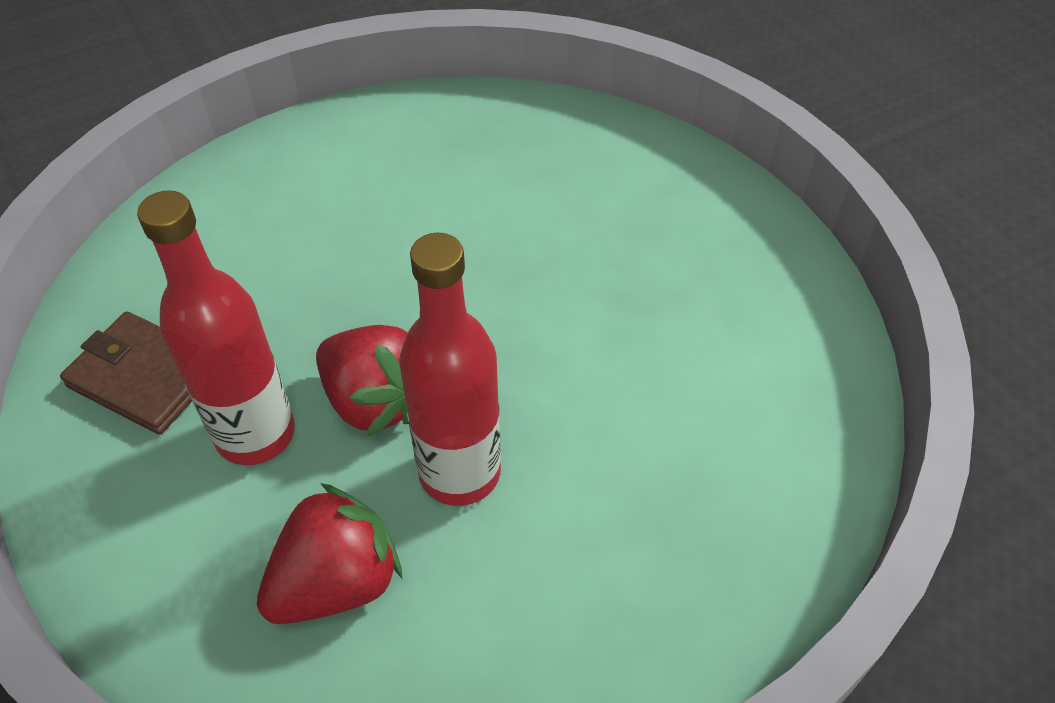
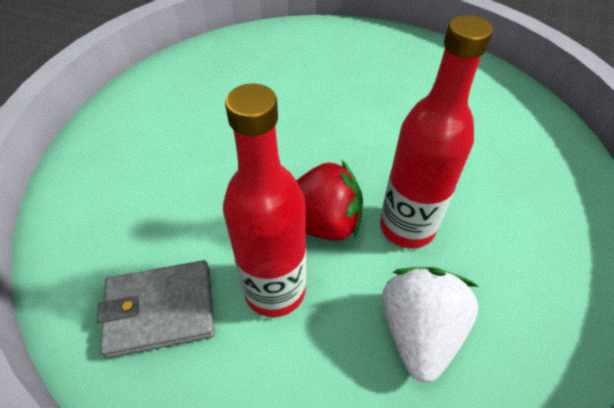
camera: 40 degrees left, 0 degrees up
(145, 377) = (160, 310): brown wallet -> grey wallet
(337, 582) = (418, 332): red strawberry -> white strawberry

